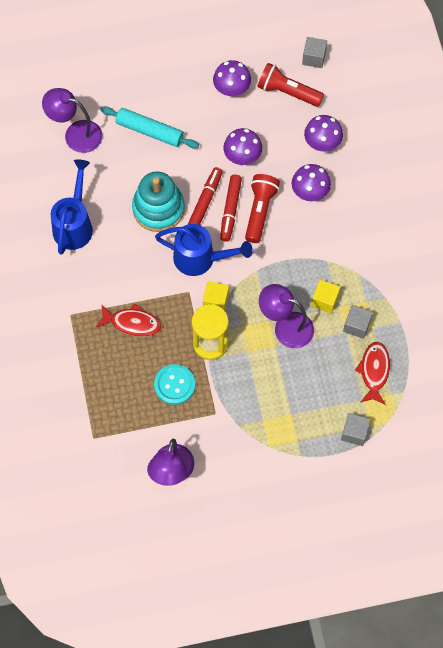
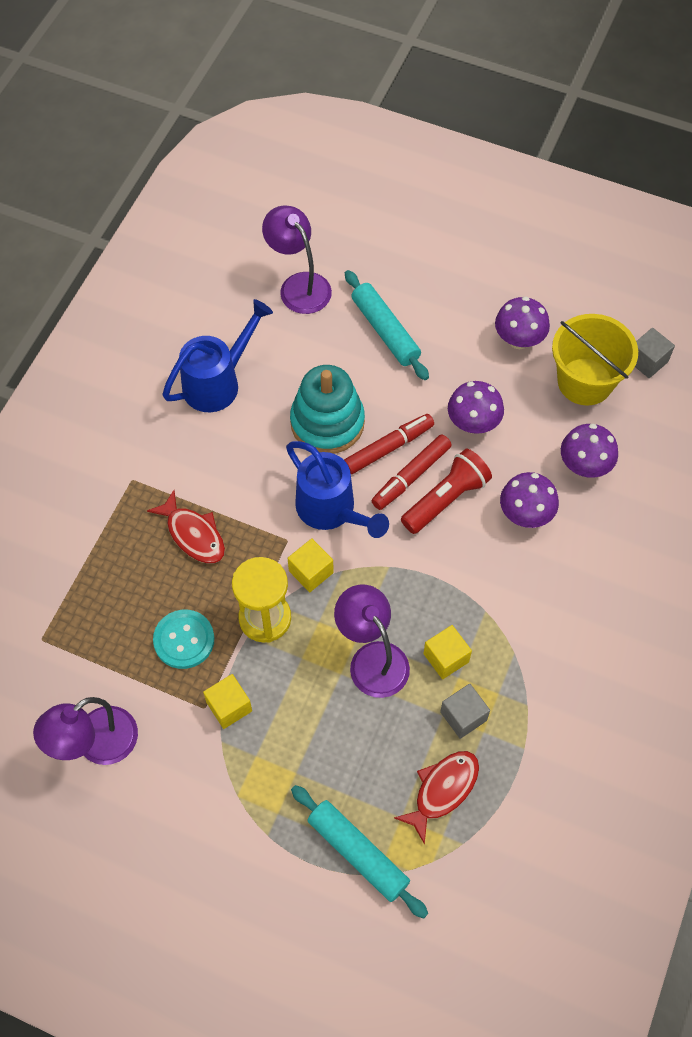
camera: 35 degrees right, 5 degrees down
(228, 404) = (229, 706): none -> yellow cube
(287, 92) = (585, 381): red flashlight -> yellow bucket
(354, 433) = (357, 853): grey cube -> turquoise rolling pin

